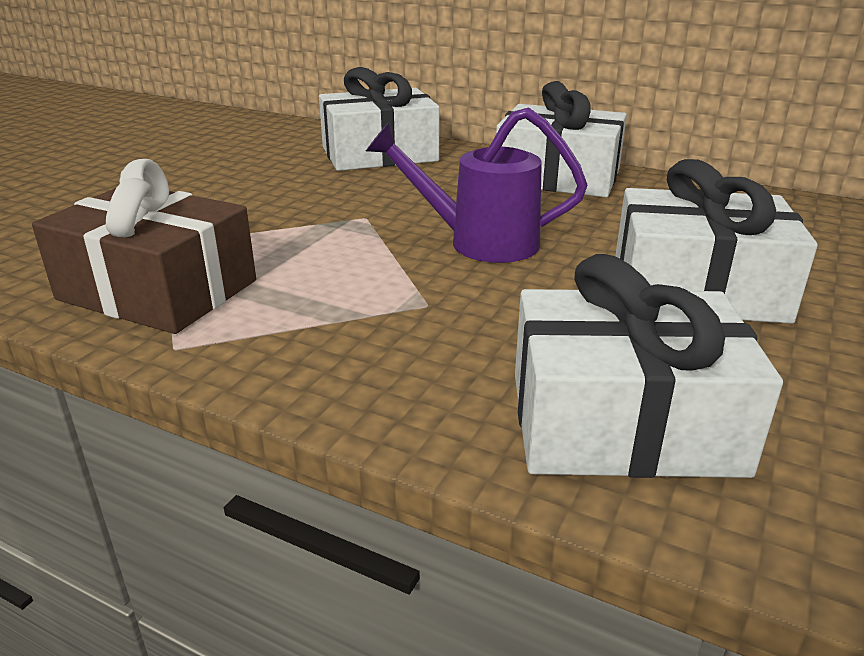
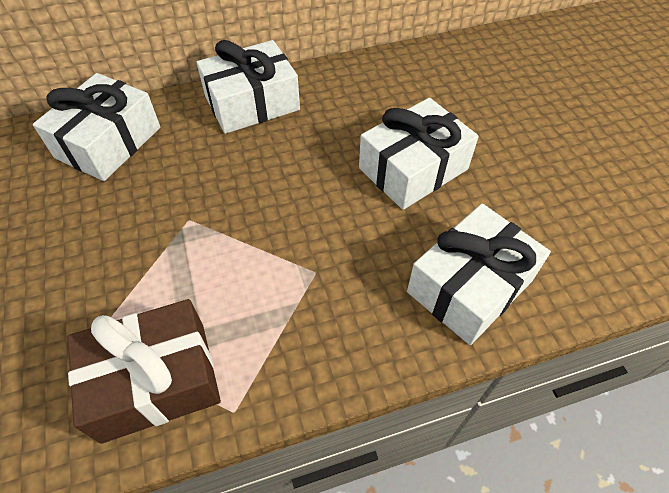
camera: 45 degrees left, 25 degrees up
(480, 242) = (281, 199): purple watering can -> none

